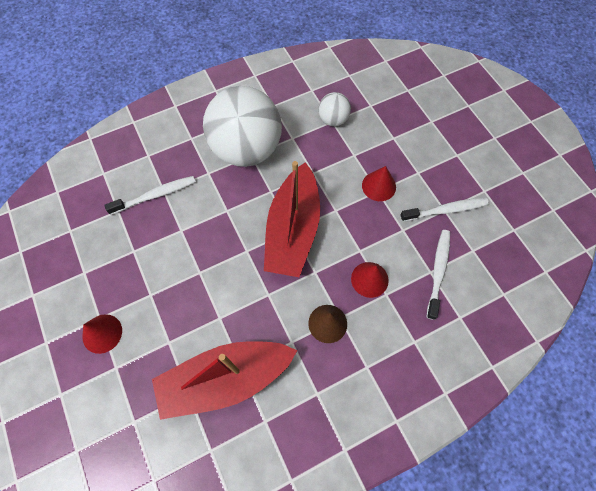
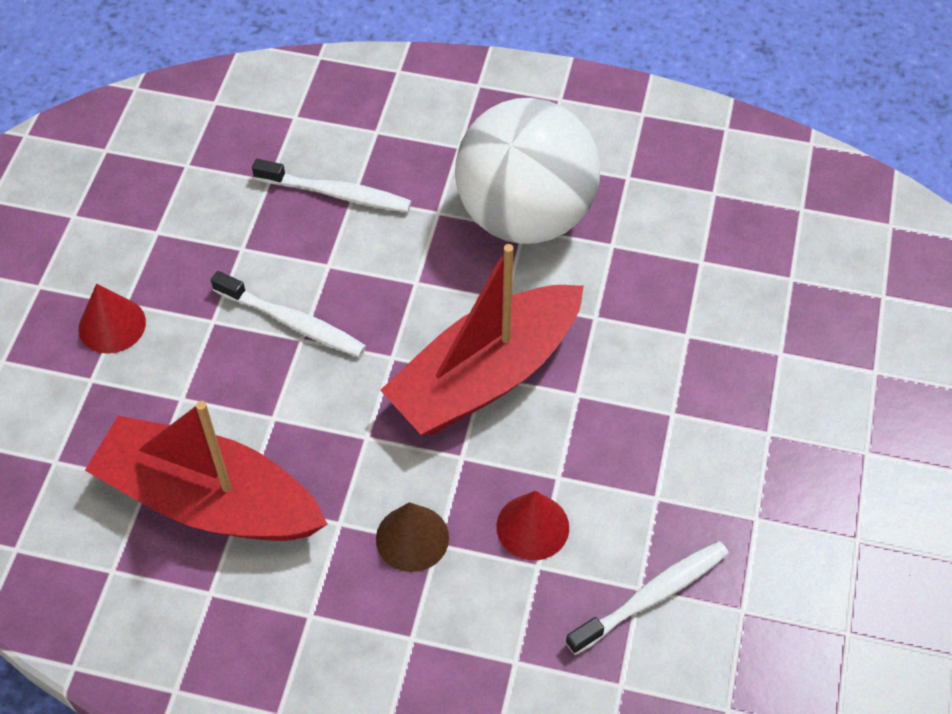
camera: 40 degrees right, 10 degrees down
(333, 120) = (705, 260): white ball -> none
(379, 186) = (681, 407): red cone -> none
(445, 210) = (757, 519): white toothbrush -> white toothbrush (292, 322)

